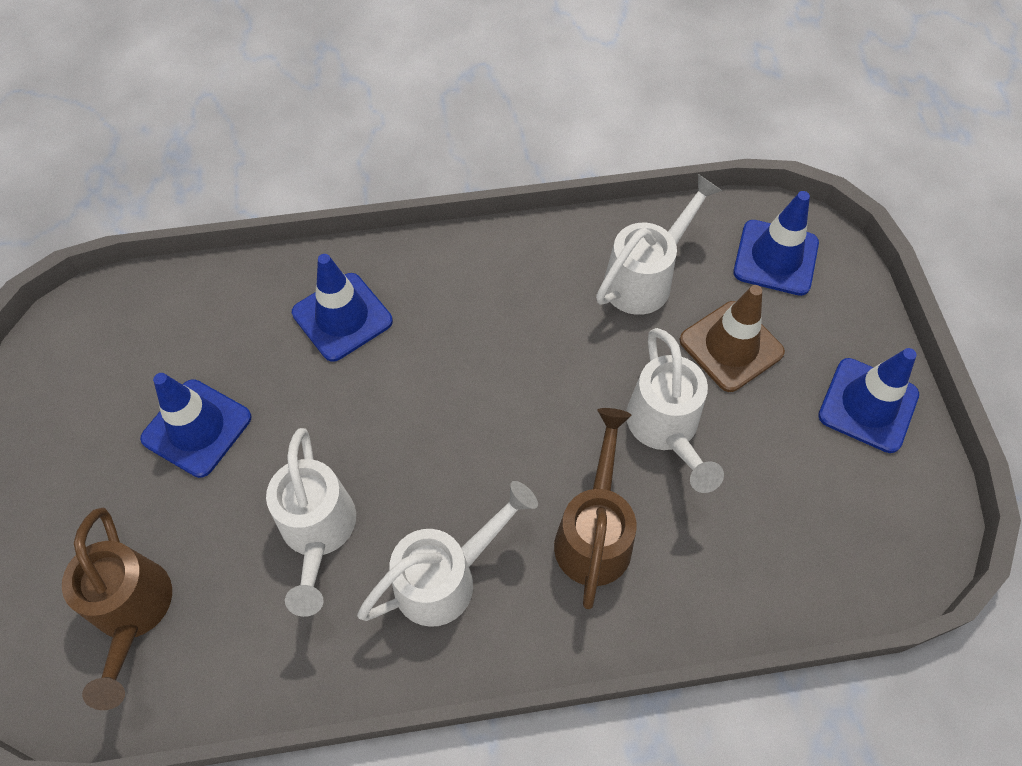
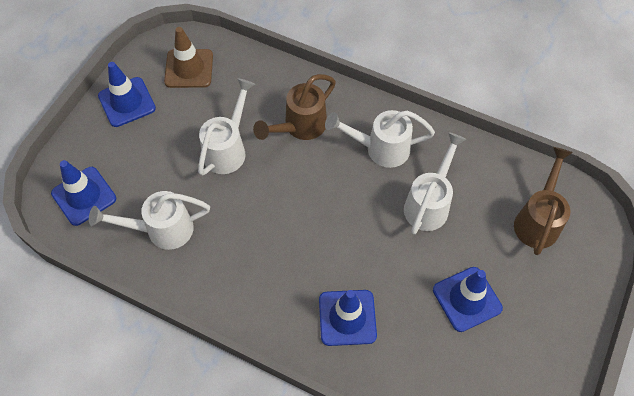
camera: 145 degrees left, 0 degrees up
(731, 346) = (157, 166): brown traffic cone -> brown traffic cone (189, 68)

